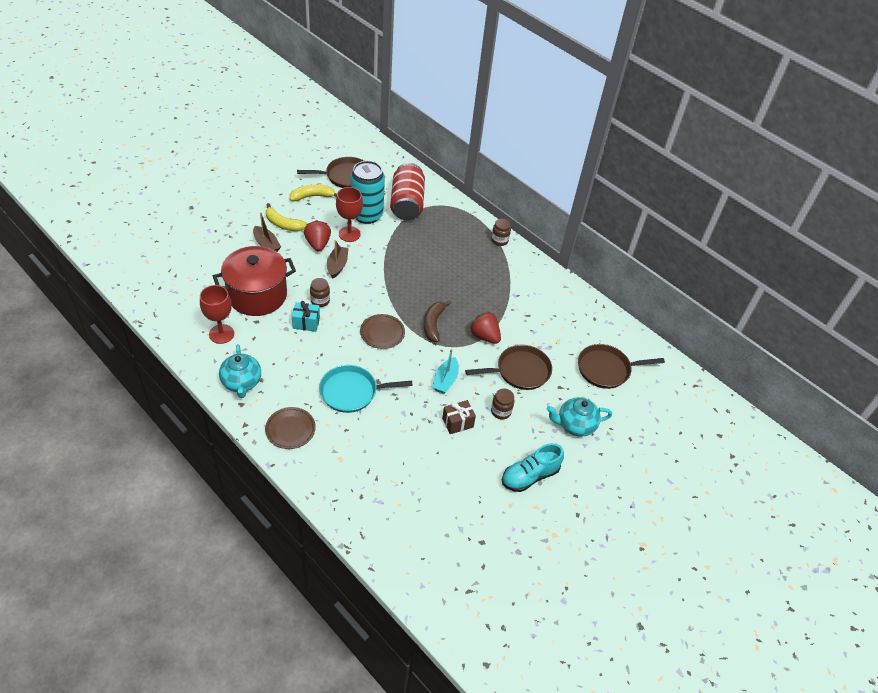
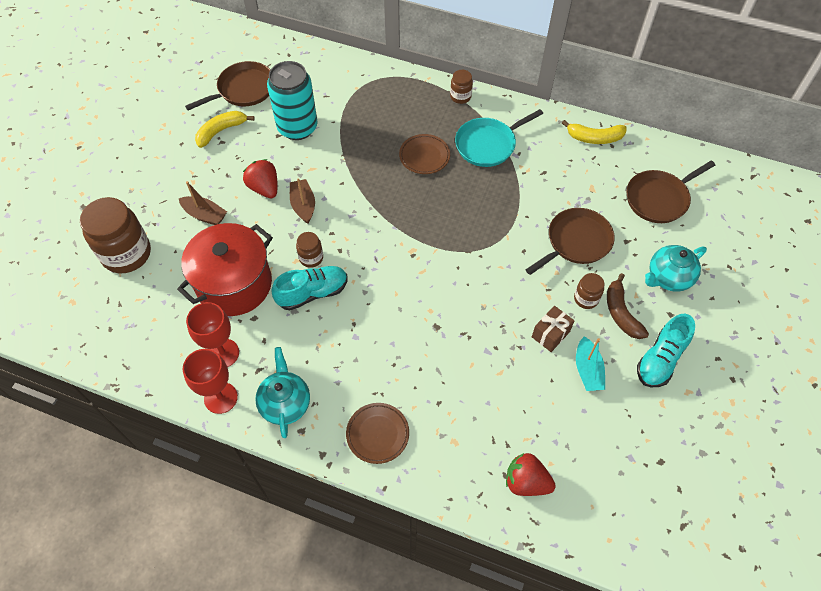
camera: 20 degrees left, 10 degrees up
(200, 247) = (126, 254): none -> brown jar
(241, 382) = (285, 403): turquoise teapot -> turquoise teapot turned 150 degrees counterclockwise
(283, 224) = (209, 181): yellow banana -> yellow banana (594, 138)
(306, 323) = (312, 293): turquoise gift -> turquoise shoe
(349, 234) = (292, 160): red goblet -> red goblet (220, 398)
(351, 392) = (416, 353): turquoise pan -> turquoise pan (488, 145)
(382, 333) = (405, 266): brown plate -> brown plate (424, 156)
(407, 204) = (334, 95): red can -> none
(433, 324) = (453, 229): brown banana -> brown banana (621, 313)
(445, 380) = (507, 290): turquoise boat -> turquoise boat (587, 370)
(484, 336) = (515, 218): red strawberry -> red strawberry (526, 482)

